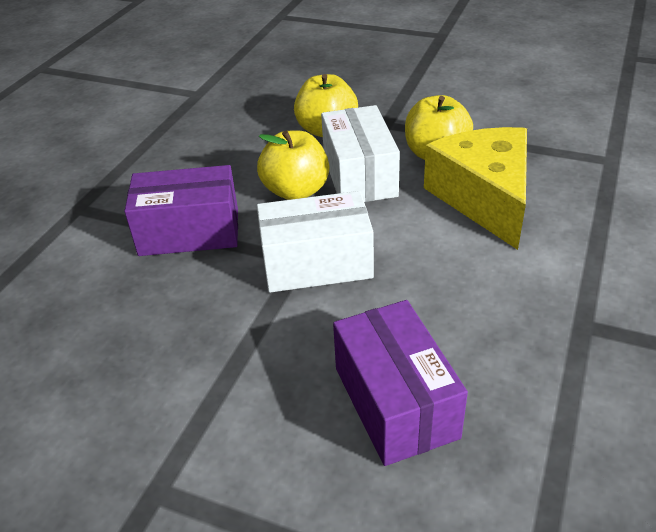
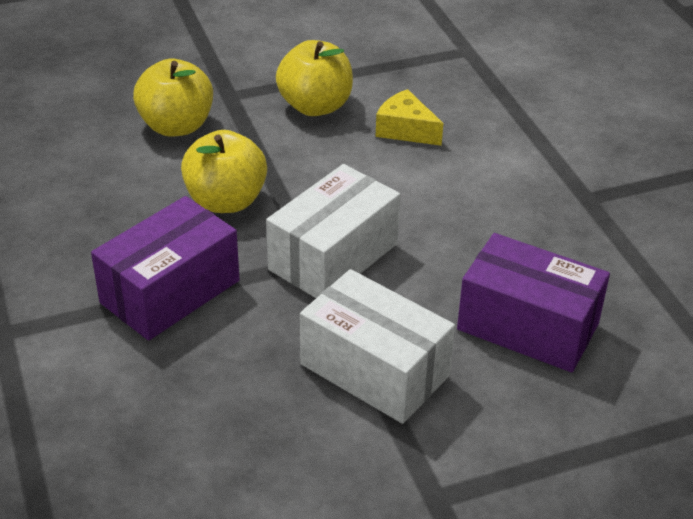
camera: 45 degrees left, 0 degrees up
(359, 175) = (269, 158): white box -> white box (374, 370)
(484, 198) = (405, 130): yellow cheese -> yellow cheese, size x0.48

